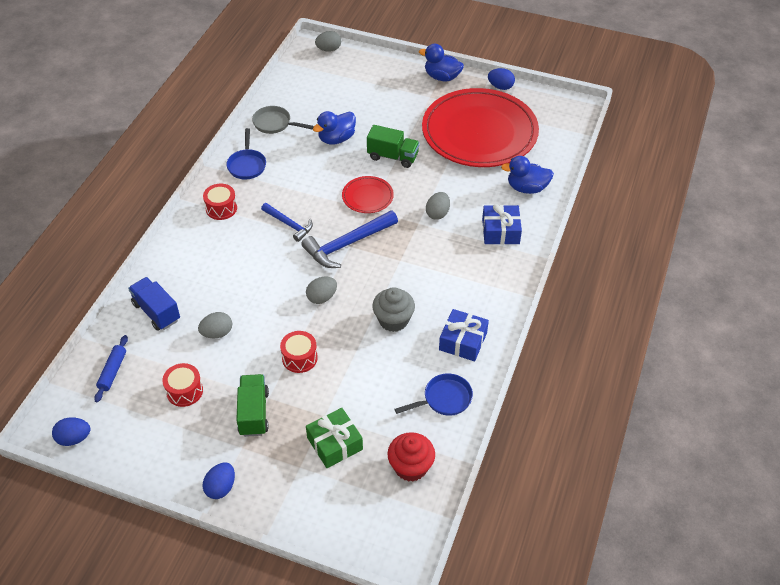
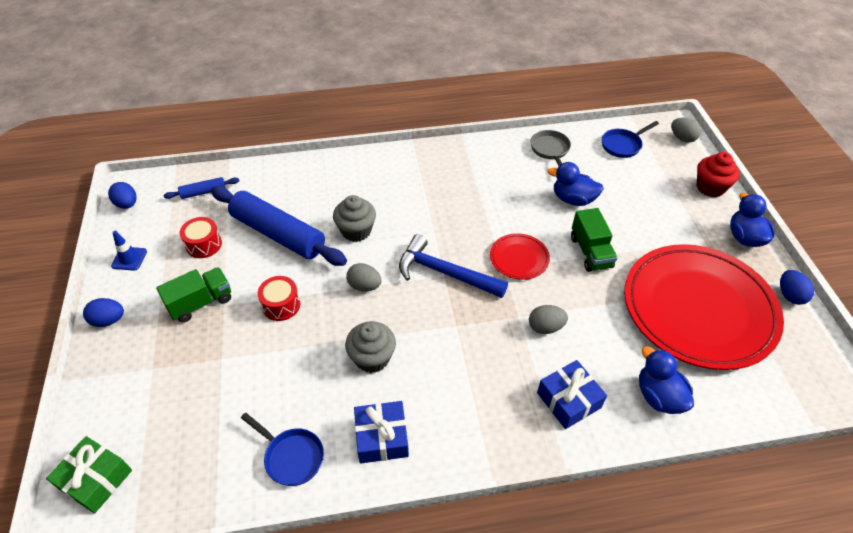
camera: 60 degrees right, 0 degrees up
(154, 454) = (129, 258): none -> blue traffic cone
(156, 312) = (279, 186): blue truck -> none
(217, 333) = (278, 234): grey egg -> blue rolling pin
(221, 208) = (420, 167): red drum -> none
(247, 165) = (484, 158): blue pan -> blue pan (623, 145)
(258, 279) = (356, 231): none -> grey cupcake
(289, 224) = (437, 219): blue hammer -> none
(334, 443) = (191, 383): green gift -> green gift (96, 479)
(410, 467) = (187, 467): red cupcake -> red cupcake (710, 187)

